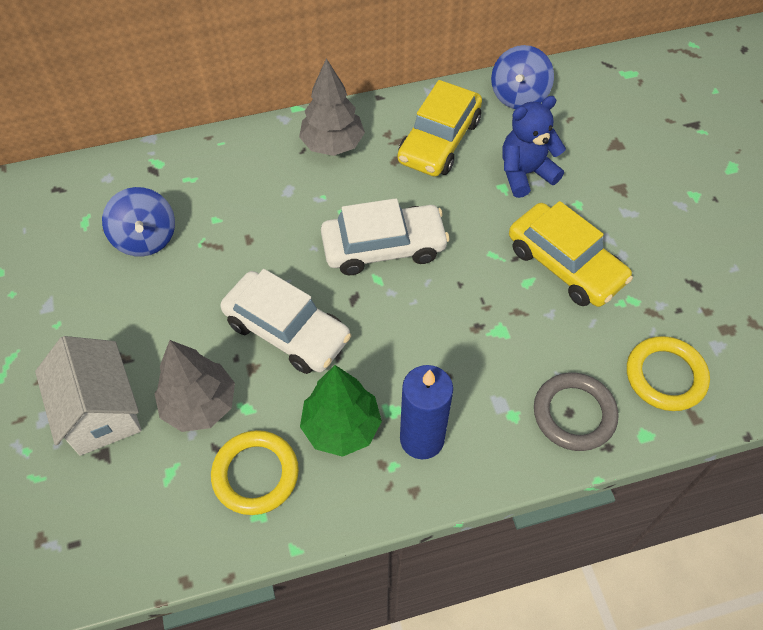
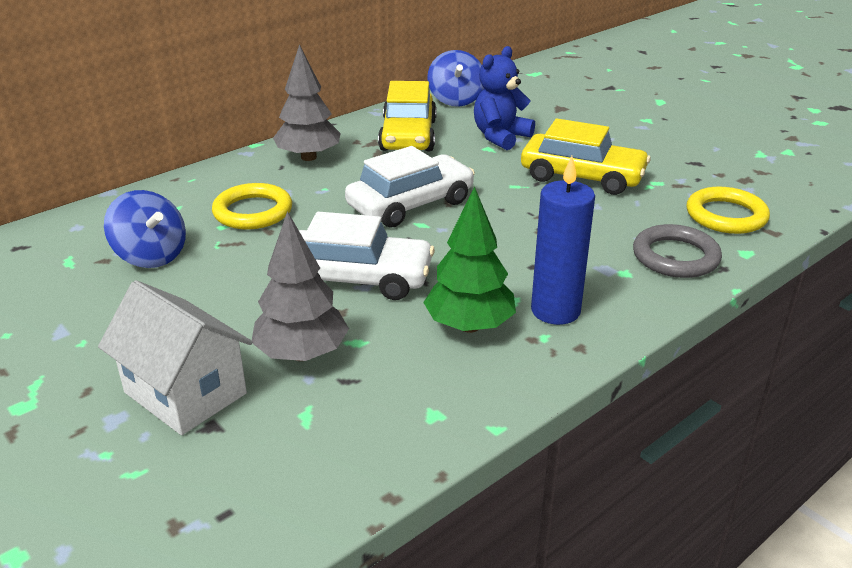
camera: 25 degrees left, 25 degrees down
(255, 474) = (406, 386): yellow ring -> yellow ring (253, 212)

